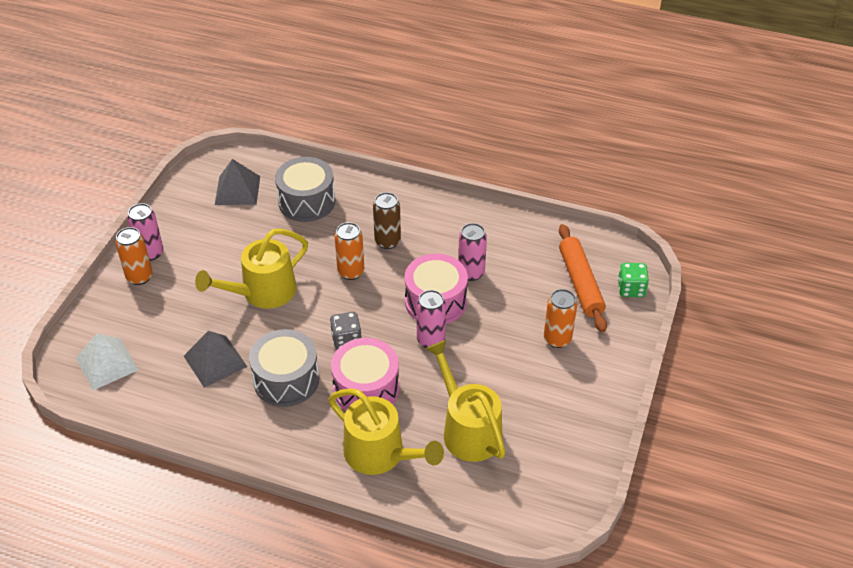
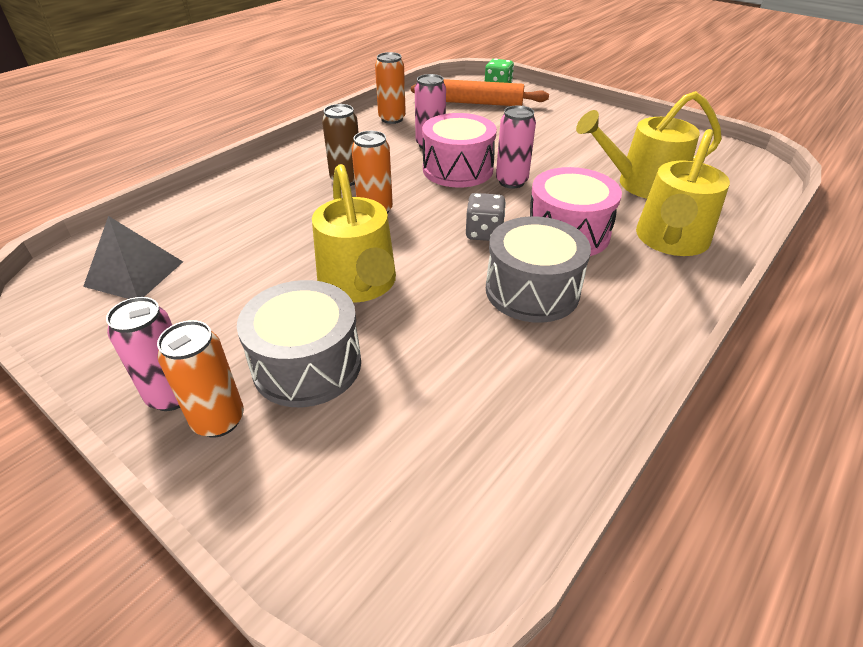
camera: 70 degrees left, 5 degrees down
(107, 364) = (408, 507): white pyramid -> none
(215, 361) = (469, 354): grey pyramid -> none
(306, 201) = (223, 220): grey drum -> grey drum (307, 365)
(381, 454) = (670, 241): yellow watering can -> yellow watering can turned 150 degrees clockwise
(557, 339) = (540, 124): orange can -> orange can (392, 119)

